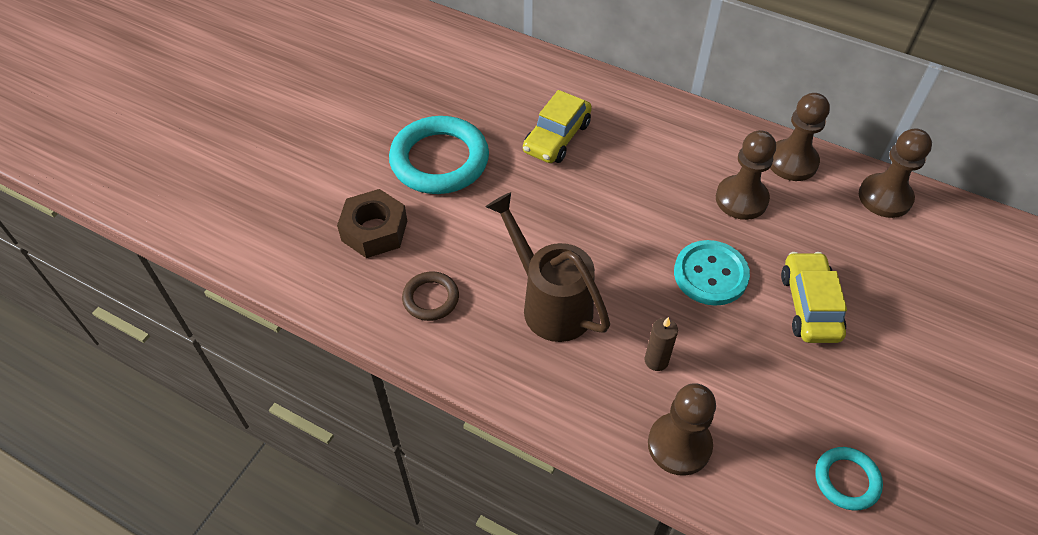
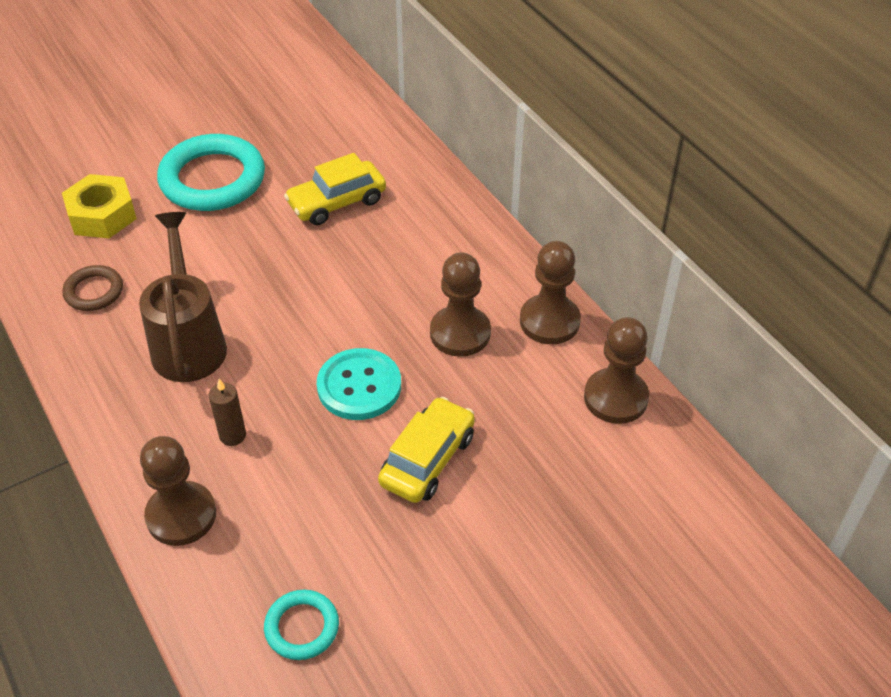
camera: 30 degrees right, 5 degrees down
(374, 230) = (102, 215): brown nut -> yellow nut

